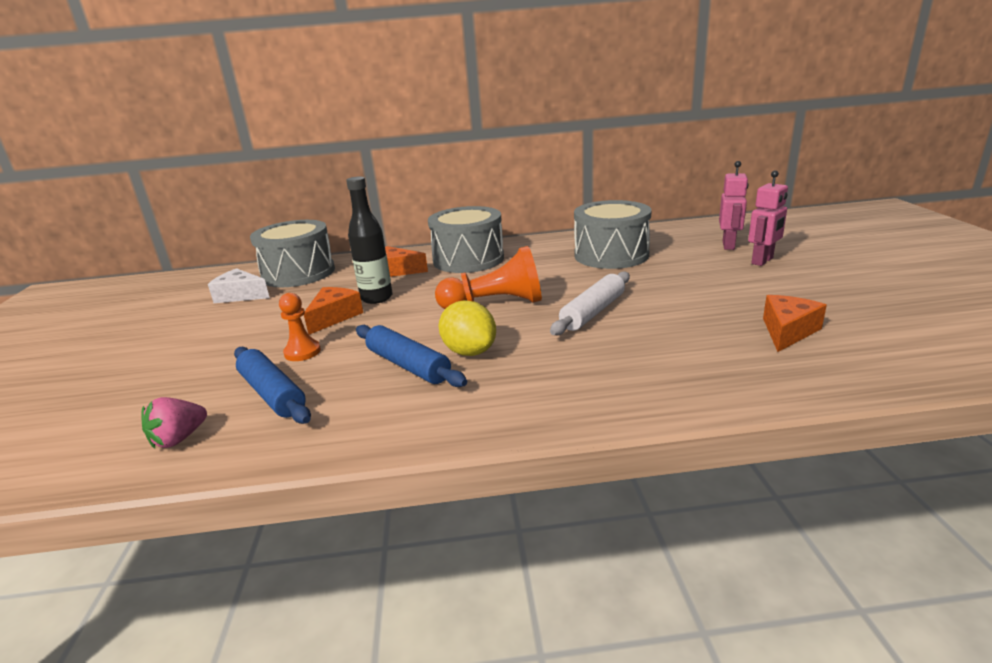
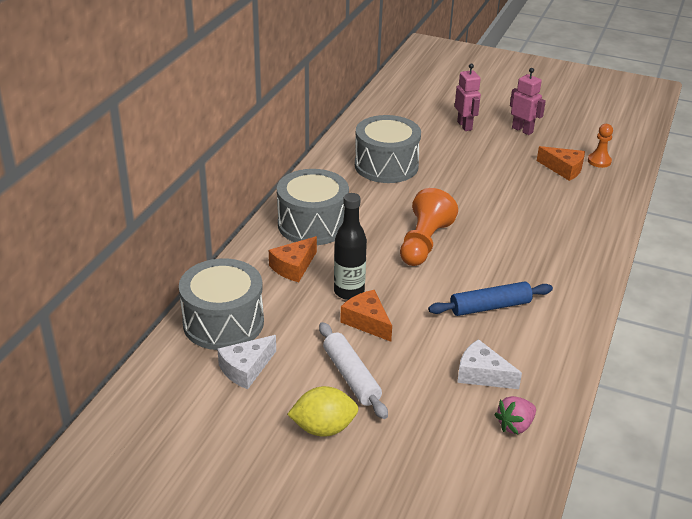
camera: 65 degrees left, 10 degrees up
(179, 439) = (515, 425): pink strawberry -> pink strawberry turned 75 degrees clockwise
(272, 394) = (482, 374): blue rolling pin -> white cheese
(302, 352) = (423, 350): orange pawn -> orange pawn (599, 161)
(469, 351) = (492, 277): yellow lemon -> yellow lemon (323, 428)
(593, 312) = (478, 213): white rolling pin -> white rolling pin (351, 376)
(729, 245) = (425, 121): pink robot -> pink robot (522, 130)
(787, 331) = (563, 169): orange cheese -> orange cheese turned 150 degrees clockwise

